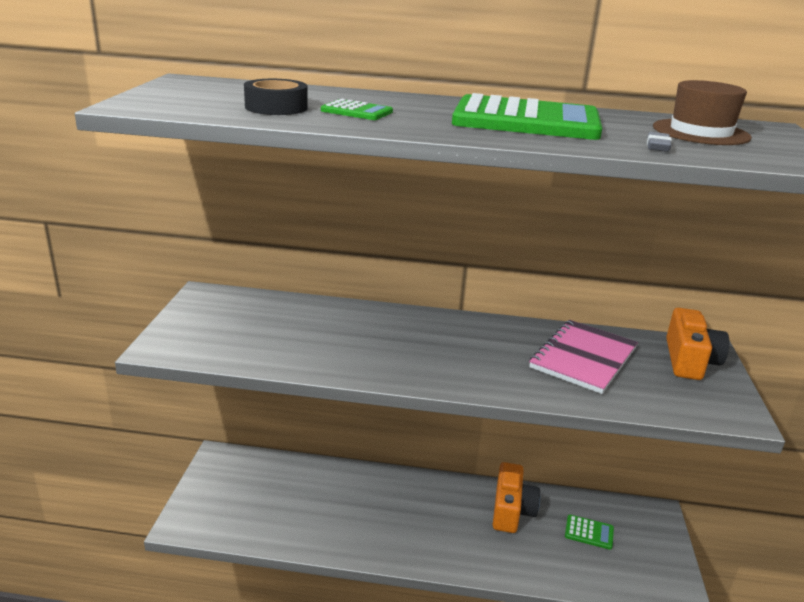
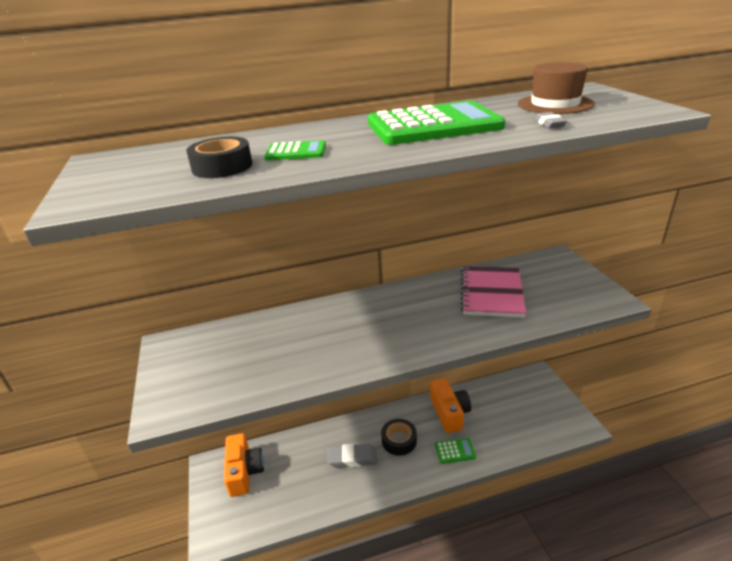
camera: 20 degrees left, 5 degrees up
(367, 510) = (352, 458): none -> grey eraser
(431, 514) = (399, 440): none -> black tape
(589, 532) = (506, 407): green calculator -> green calculator (455, 451)
(689, 360) = (555, 269): orange camera -> orange camera (244, 472)

